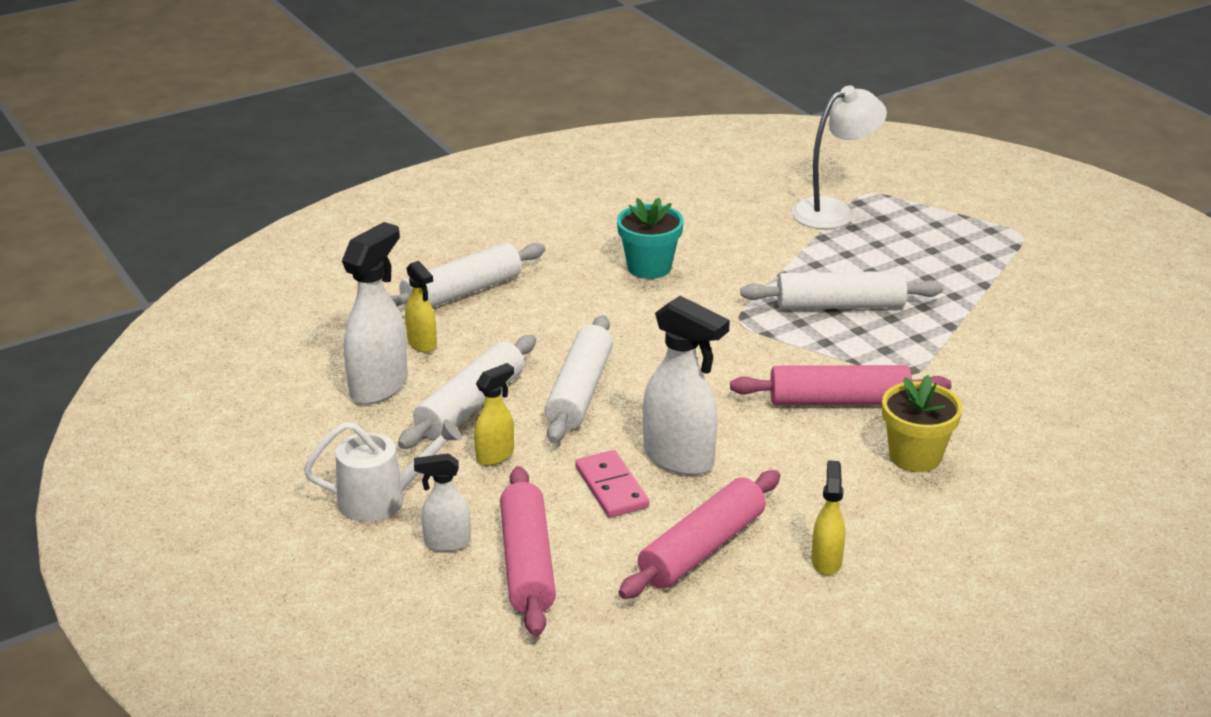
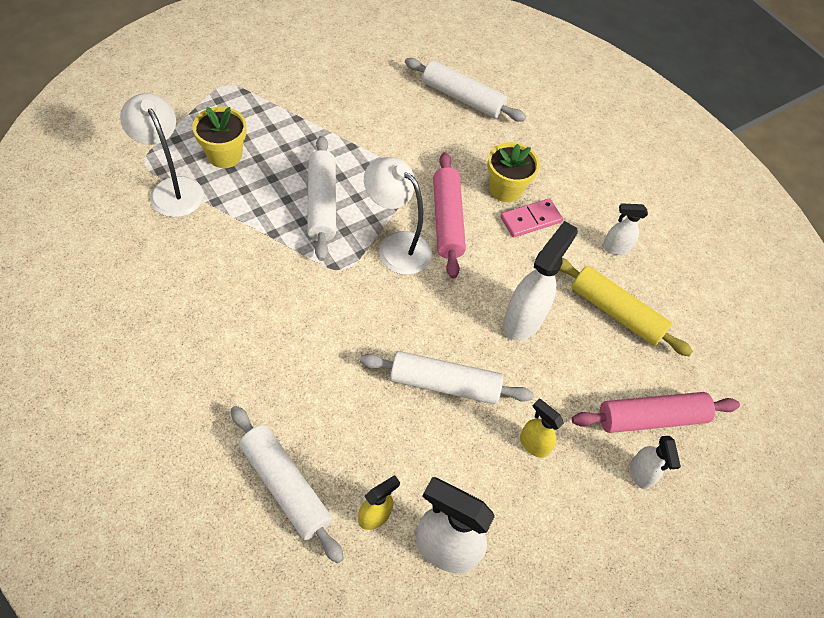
camera: 100 degrees left, 25 degrees up
(382, 499) = (598, 527): white watering can -> none
(471, 405) = (468, 467): white rolling pin -> white rolling pin (462, 98)
(612, 487) = (561, 363): pink domino -> pink domino (530, 219)
(649, 267) = (253, 327): turquoise flower pot -> none
(702, 548) = (616, 312): pink rolling pin -> yellow rolling pin
(784, 359) = (396, 246): none -> white lamp
(826, 561) = (615, 248): yellow spray bottle -> white spray bottle
(897, 239) = (224, 155): none -> yellow flower pot

